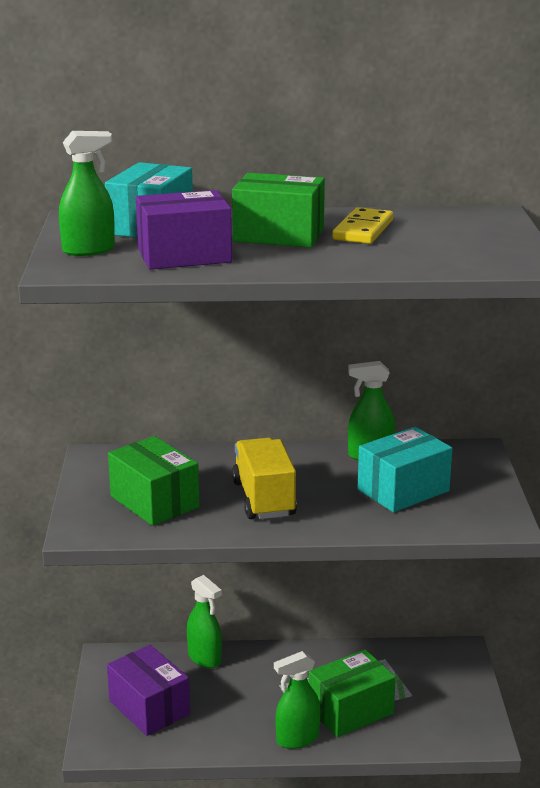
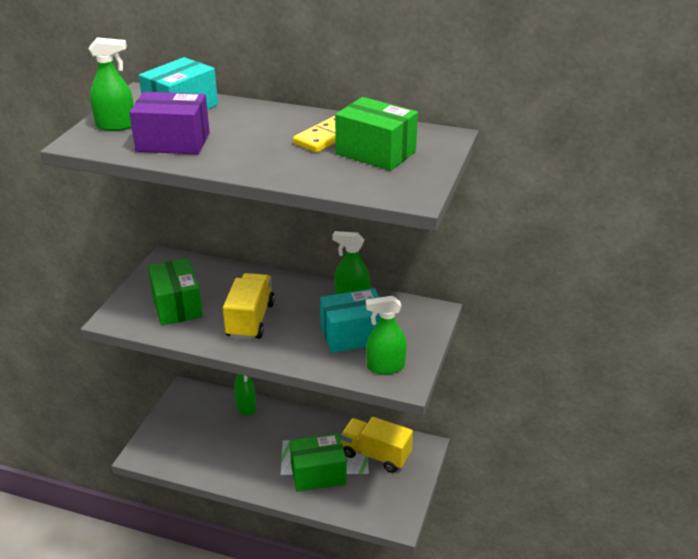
camera: 20 degrees right, 10 degrees up
(149, 707) = (189, 435): purple box -> none
(278, 235) = (259, 132): green box -> green box (375, 152)
(297, 738) = (269, 485): green spray bottle -> green spray bottle (385, 367)
(408, 673) = (375, 455): none -> yellow truck

